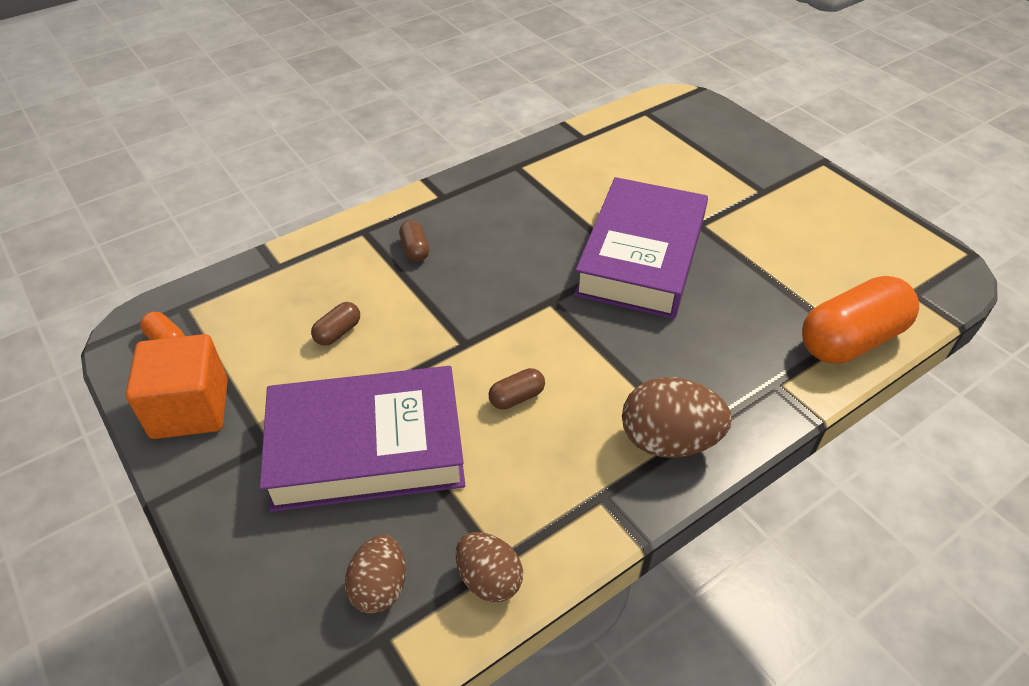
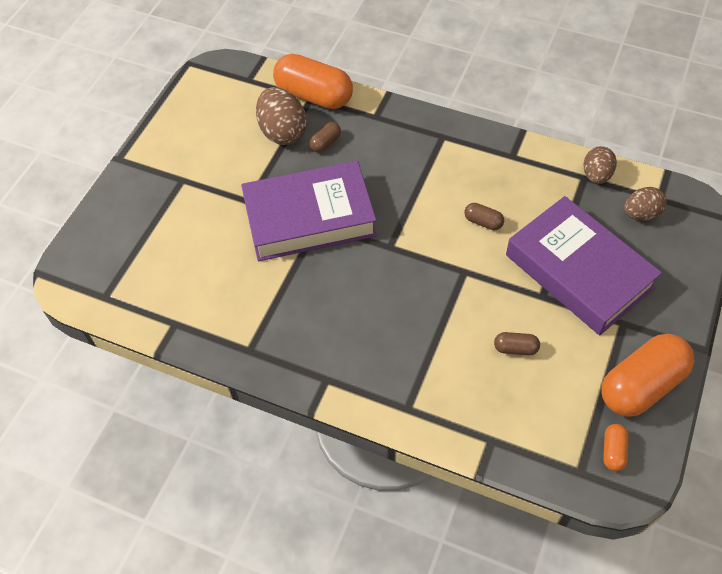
camera: 120 degrees left, 10 degrees up
(190, 409) = (641, 385): orange cube -> orange capsule
(415, 250) = (402, 357): brown capsule -> brown capsule (325, 143)
(668, 441) = (455, 144): brown egg -> brown egg (282, 132)

